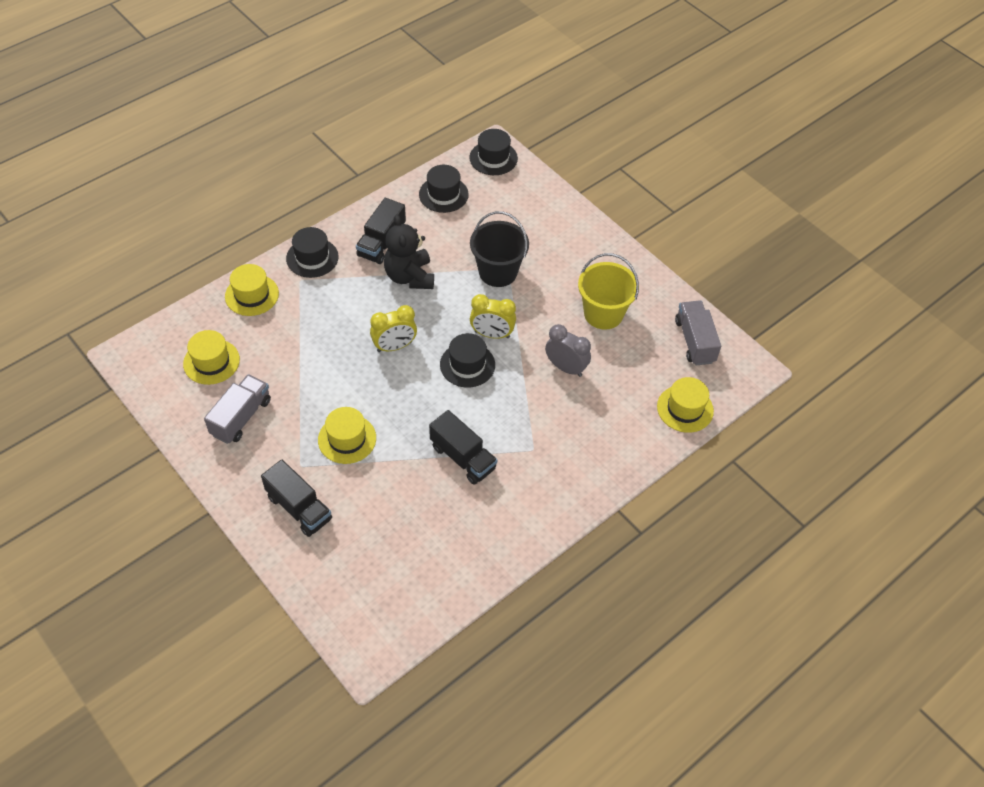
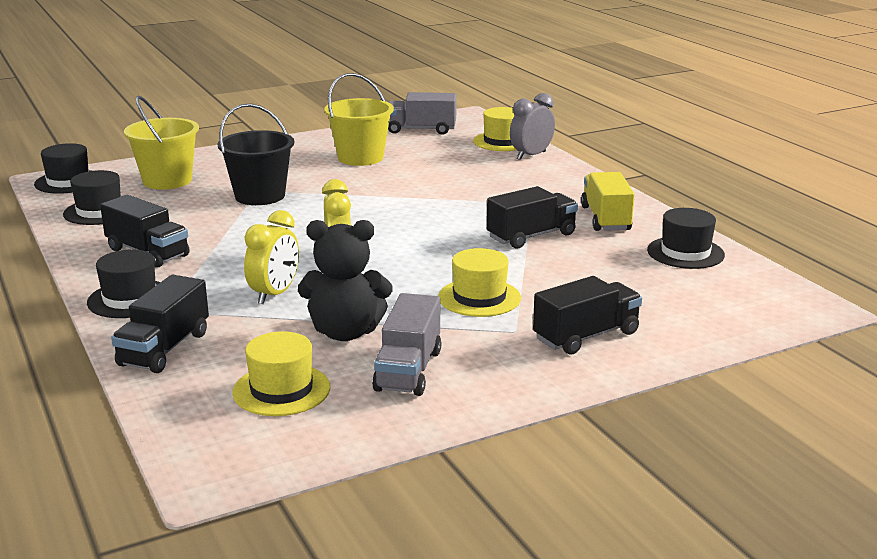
camera: 75 degrees left, 30 degrees down
(241, 417) = (408, 370): grey truck -> grey truck turned 120 degrees counterclockwise
(252, 295) = (164, 349): yellow hat -> black truck
(409, 277) = (225, 241): black teddy bear -> black teddy bear (345, 332)
(467, 365) = (393, 222): black hat -> black hat (685, 253)
(492, 334) = (355, 207): yellow clock -> yellow clock (274, 294)
(512, 210) = (167, 181): none -> yellow bucket
(513, 506) = (605, 219): none -> yellow truck
(566, 368) = (425, 179): grey clock -> grey clock (531, 155)

